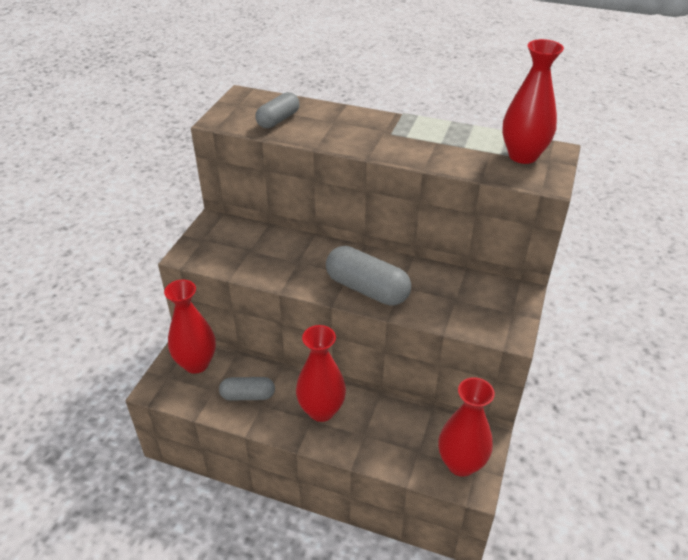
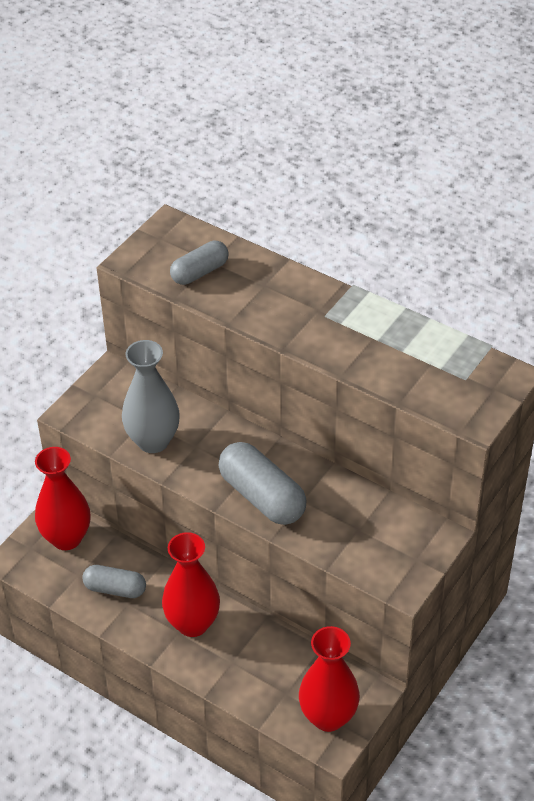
camera: 15 degrees right, 5 degrees up
(262, 264) = (153, 441): none -> grey vase
(523, 156) = (465, 376): red vase -> none

